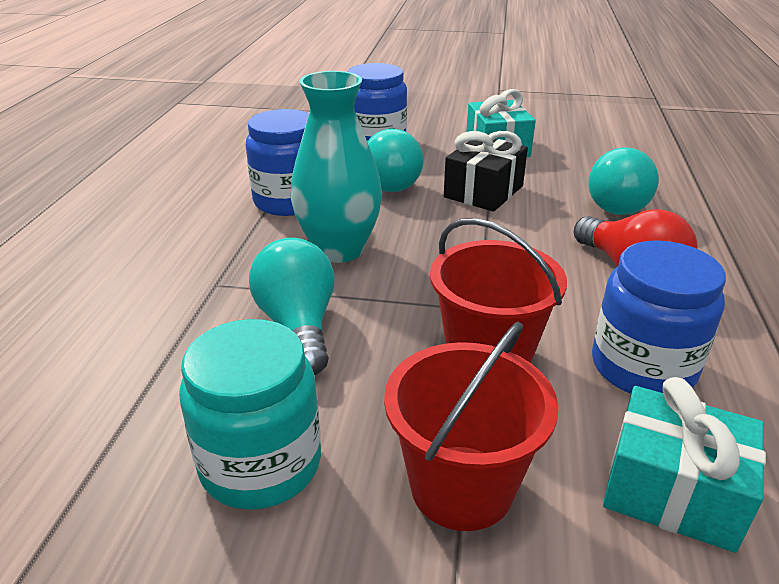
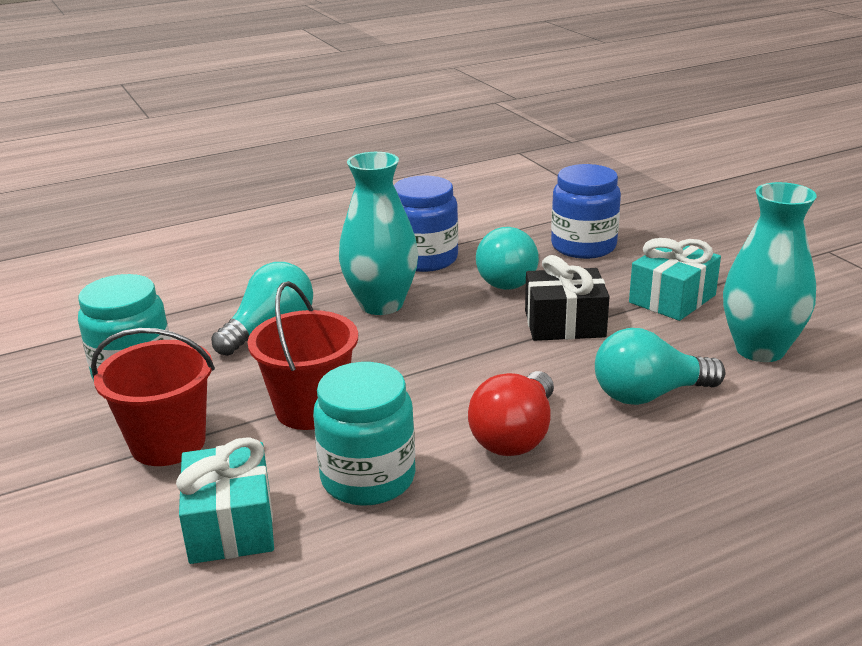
camera: 55 degrees right, 5 degrees down
(596, 151) = (760, 349): none -> turquoise vase
(643, 367) = (368, 478): blue jar -> turquoise jar

